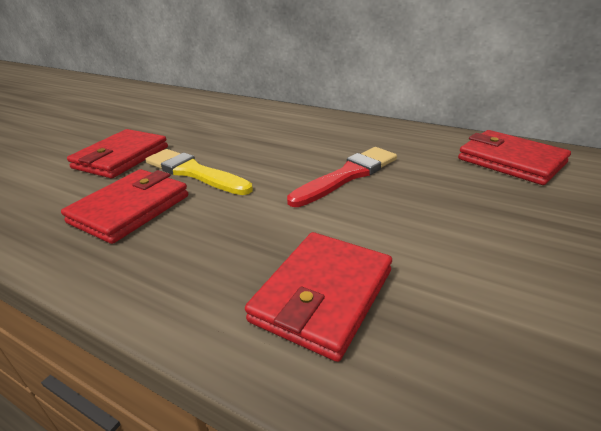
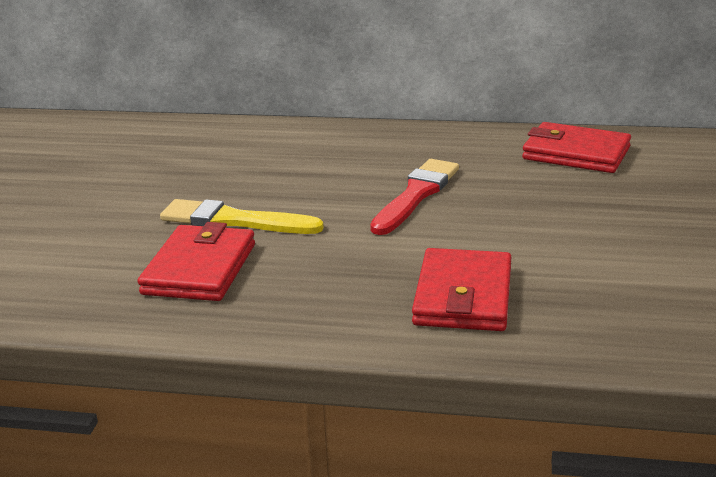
camera: 20 degrees left, 5 degrees down
(121, 157) = (116, 220): red wallet -> none

